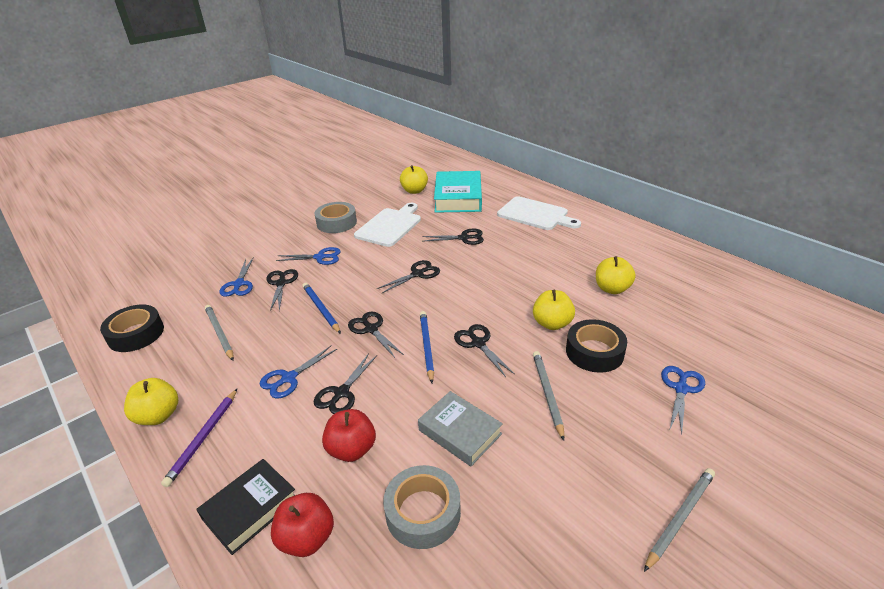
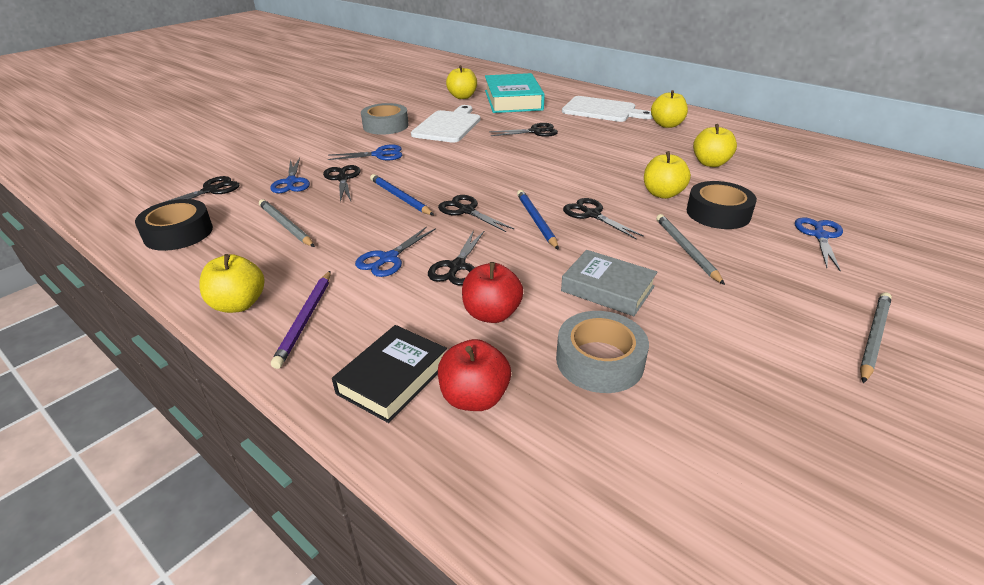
camera: 10 degrees left, 0 degrees up
(418, 274) = (498, 162): black scissors -> black scissors (211, 190)
(589, 237) = (666, 125): none -> yellow apple

